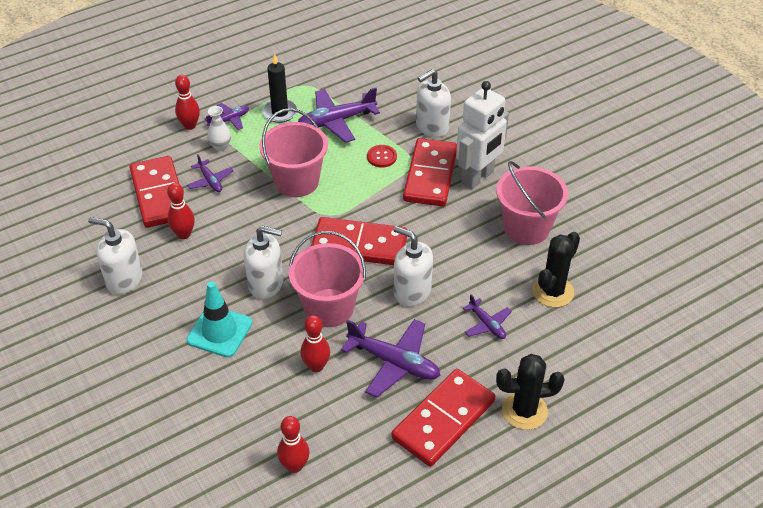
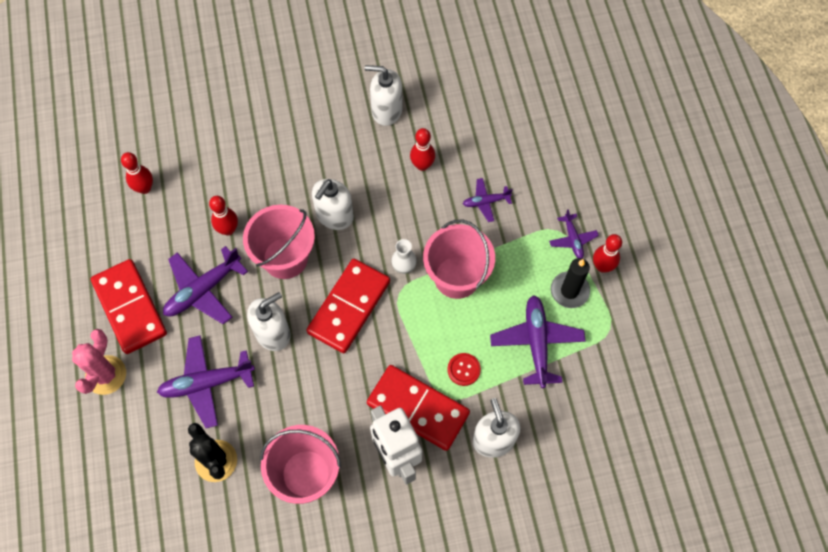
camera: 110 degrees right, 20 degrees up
(124, 279) = (386, 110): white soap dispenser -> white soap dispenser turned 120 degrees counterclockwise
(158, 195) = (482, 155): red domino -> none
(190, 126) = (575, 202): red bowling pin -> red bowling pin (602, 266)
(219, 331) = (297, 168): turquoise traffic cone -> none
(220, 146) = (533, 222): white vase -> white vase (404, 266)
(487, 324) = (207, 383): purple plane -> purple plane, size x1.81
(524, 411) = (106, 375): black cactus -> pink cactus

